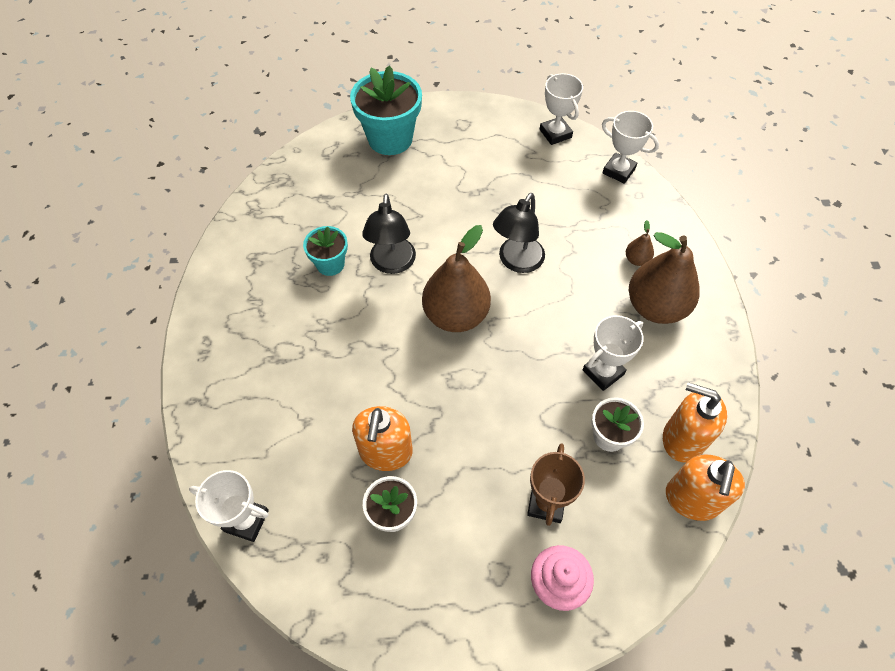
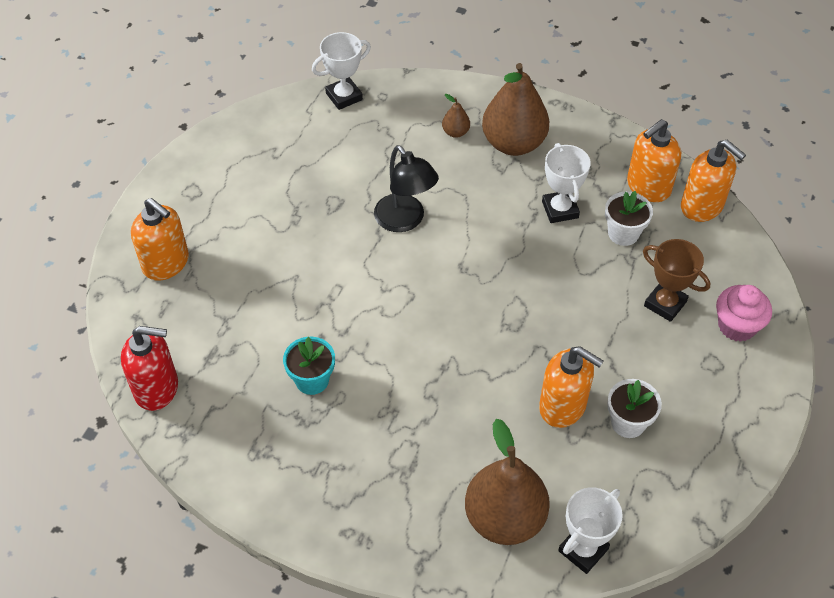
camera: 65 degrees left, 5 degrees down
(283, 180) = (157, 388): none -> red soap dispenser
(390, 139) = (166, 263): turquoise flower pot -> orange soap dispenser
(392, 264) = (345, 324): black lamp -> none
(456, 315) = (440, 294): brown pear -> brown pear (504, 518)
(555, 133) = (262, 122): white trophy -> none

